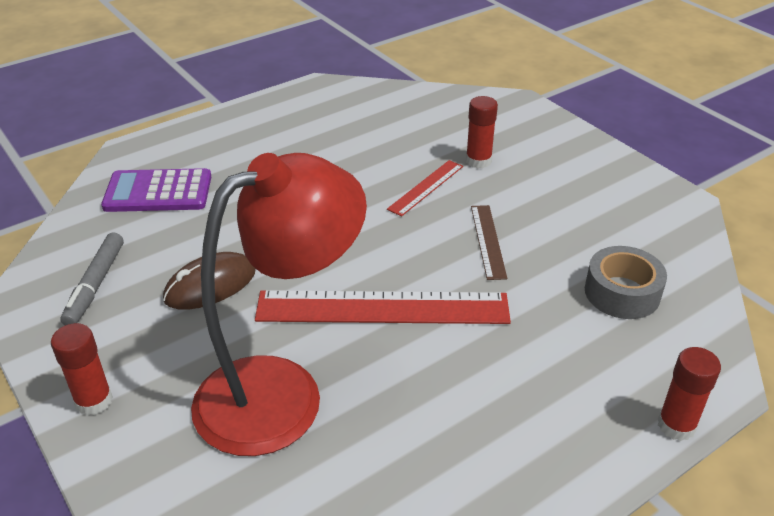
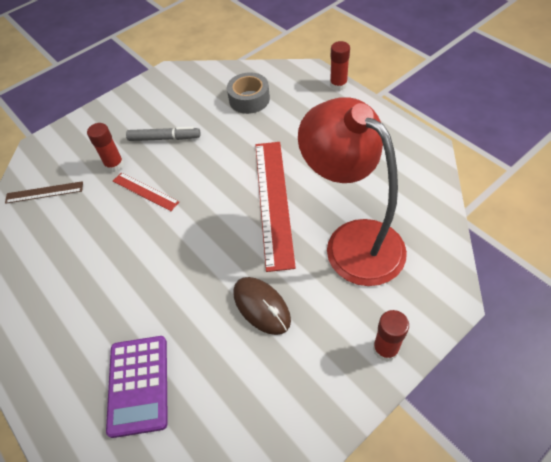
camera: 90 degrees left, 15 degrees up
(95, 285) = (269, 394): grey marker -> grey marker (164, 138)
(488, 241) = (206, 155): brown ruler -> brown ruler (44, 192)

